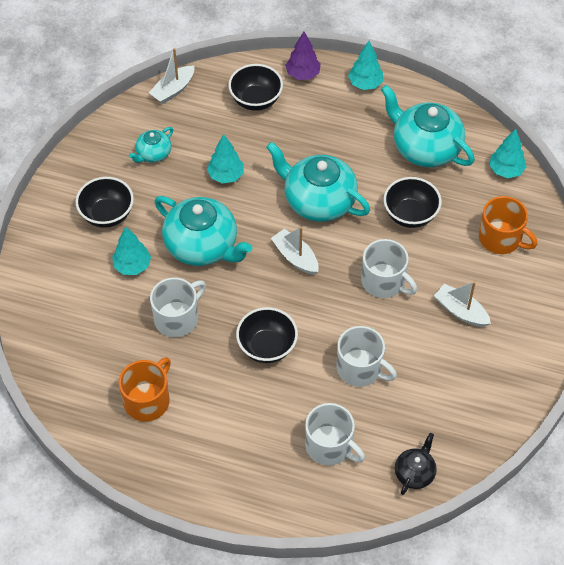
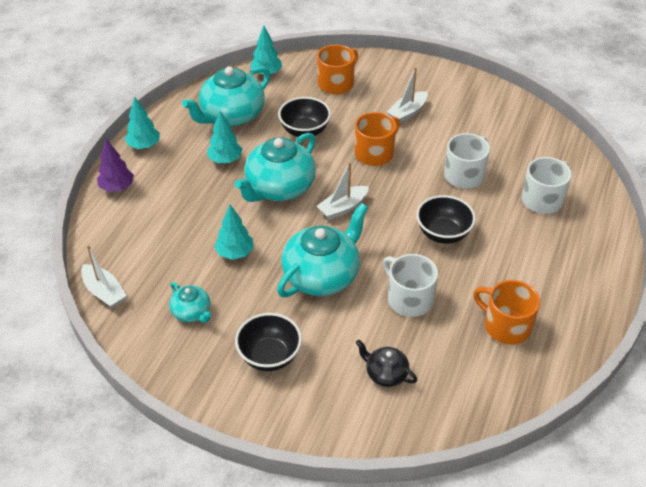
camera: 85 degrees left, 10 degrees down
(132, 266) = (341, 334): turquoise tree -> turquoise tree (225, 160)
(256, 100) = (140, 224): black bowl -> none
(384, 282) = (375, 153): white mug -> orange mug
(415, 473) = (562, 152): black teapot -> black teapot (385, 374)

